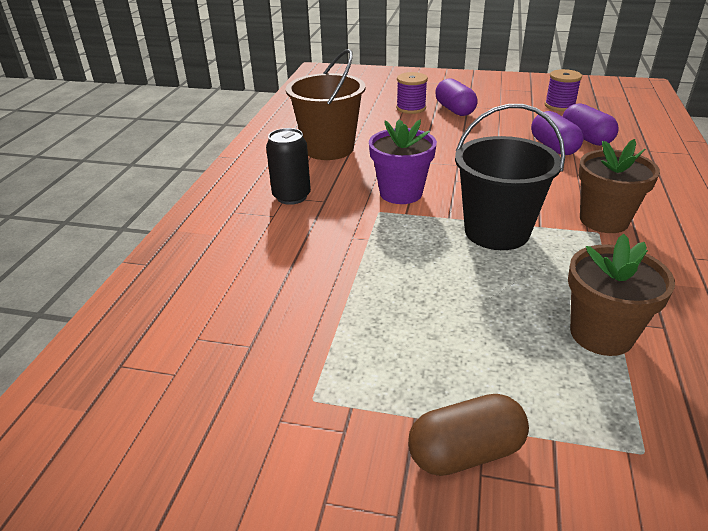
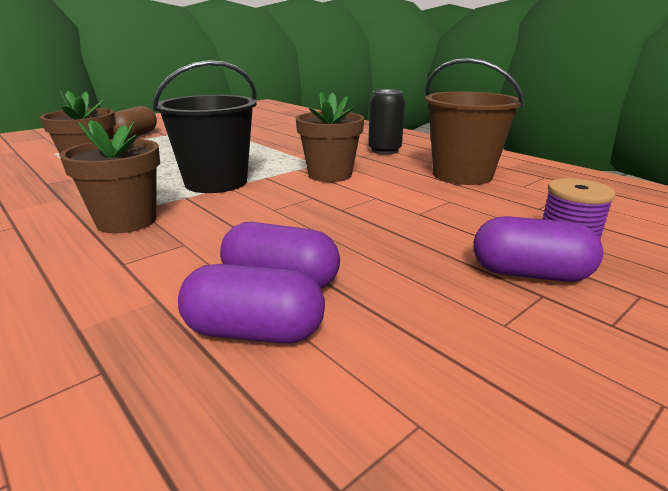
camera: 125 degrees right, 10 degrees down
(401, 193) = (330, 175): purple flower pot -> brown flower pot
(559, 106) = (445, 426): purple spool -> none

